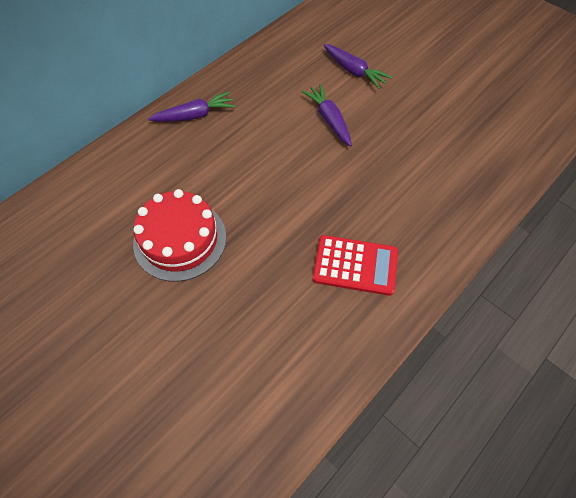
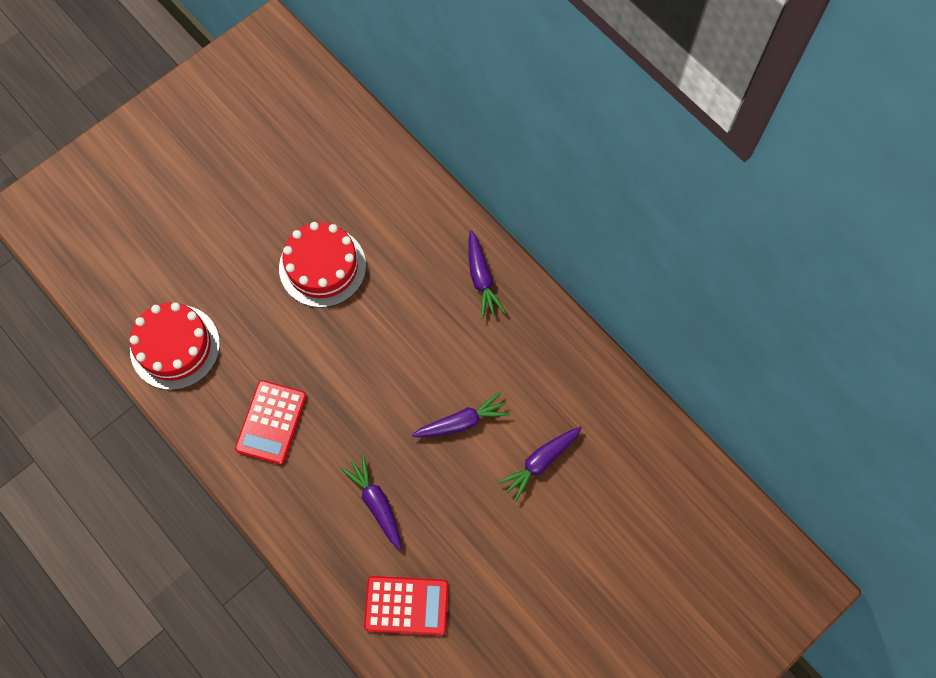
camera: 95 degrees right, 10 degrees up
(281, 381) = (175, 347): none -> red cake
(414, 171) = (376, 503): none -> purple carrot
(493, 143) = (406, 605): none -> red calculator

